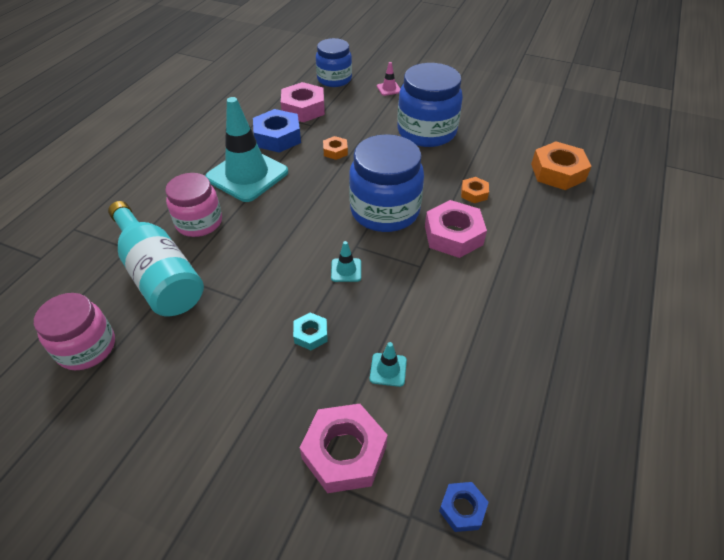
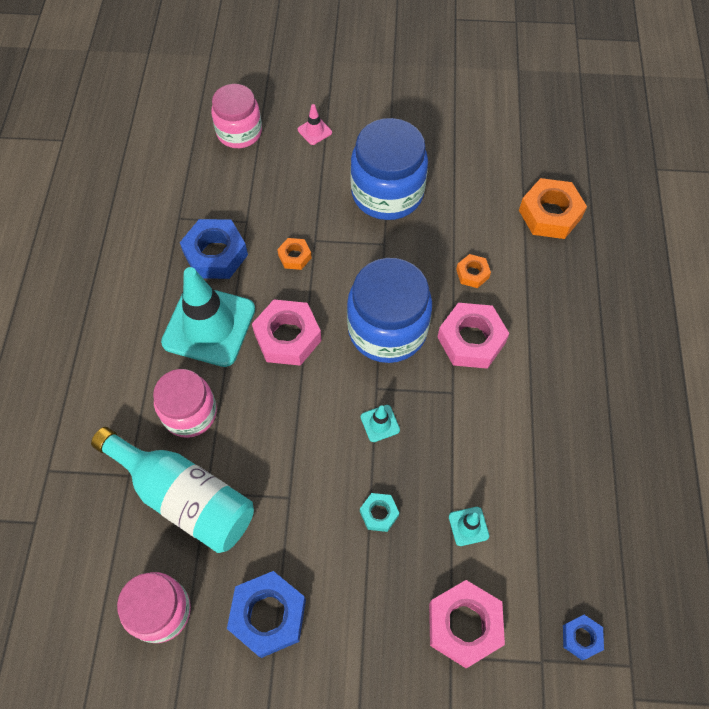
camera: 20 degrees left, 15 degrees up
(170, 381) = (268, 615): none -> blue nut
(303, 108) = (224, 196): pink nut -> pink nut (287, 337)
(334, 79) = (239, 132): blue jar -> pink jar

